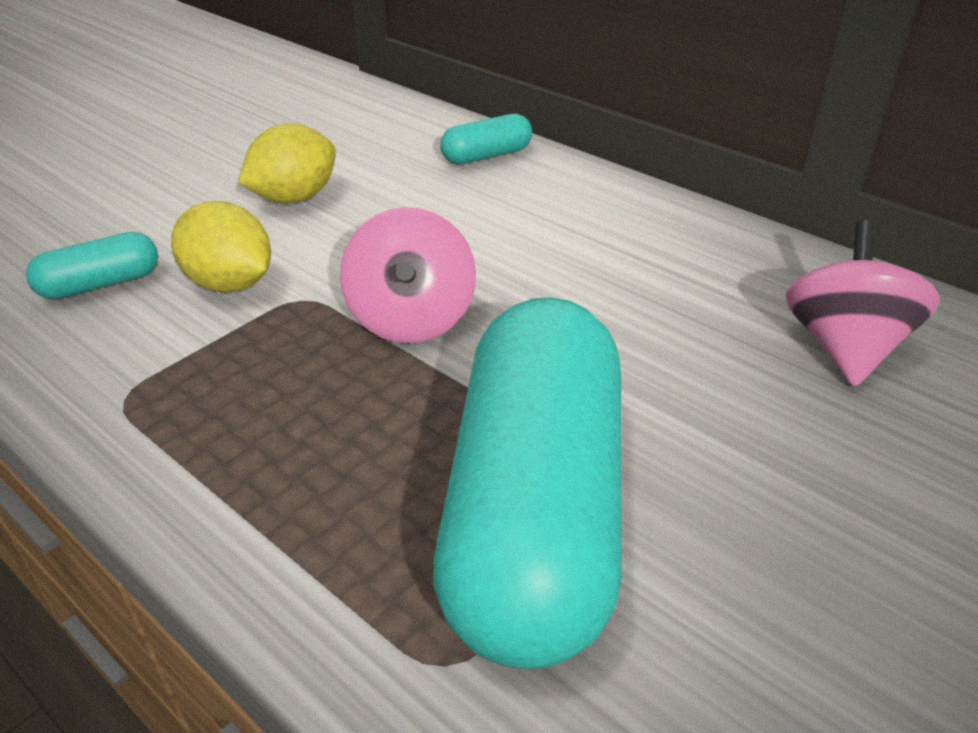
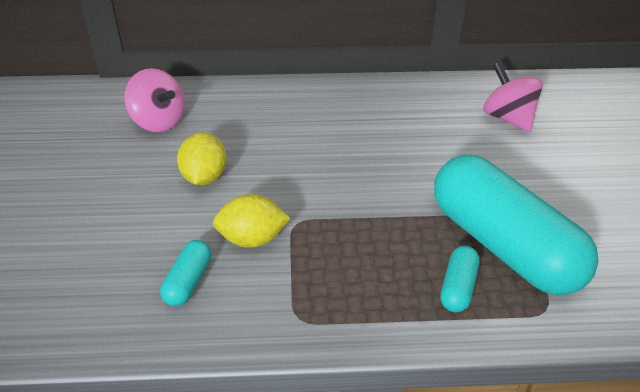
camera: 45 degrees left, 5 degrees up
(411, 320) = (355, 202): pink spinning top -> pink spinning top (158, 121)
(487, 156) = (259, 99): turquoise capsule -> turquoise capsule (458, 287)

